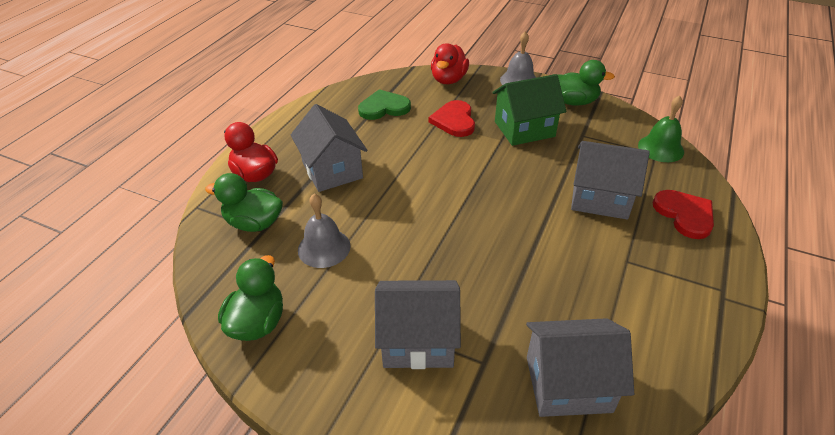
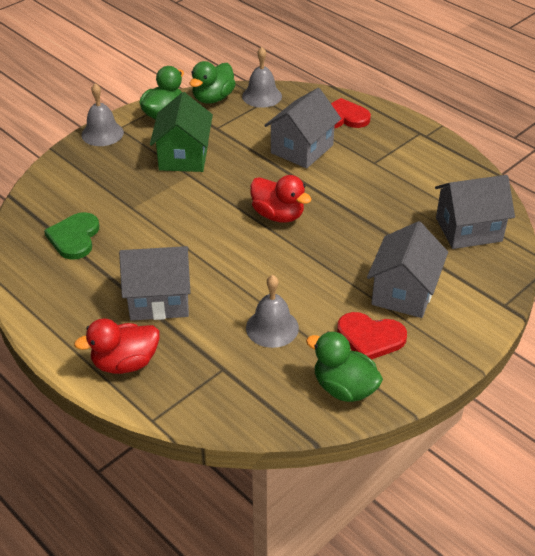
camera: 70 degrees left, 0 degrees up
(254, 223) = (208, 374): green duck -> green duck (213, 98)
(448, 80) = (60, 178): red duck -> red duck (278, 215)
(454, 121) = (137, 195): red heart -> red heart (370, 337)
(568, 384) = (468, 229): grey house -> grey house turned 60 degrees clockwise
(660, 148) = (262, 96): green bell -> grey bell

